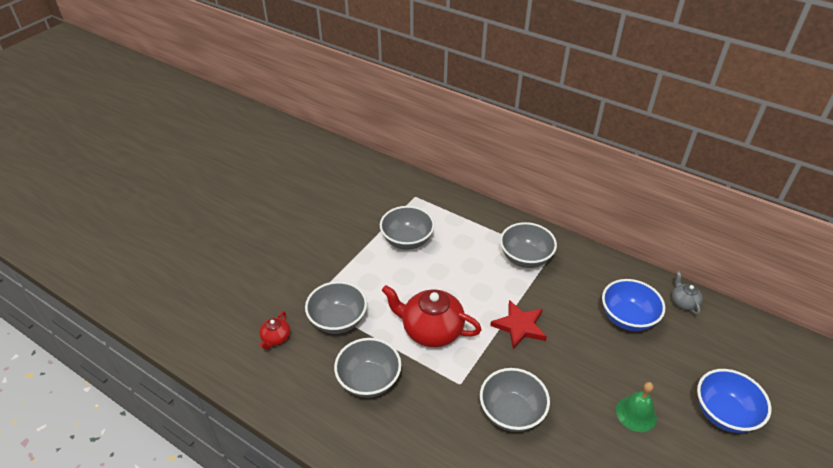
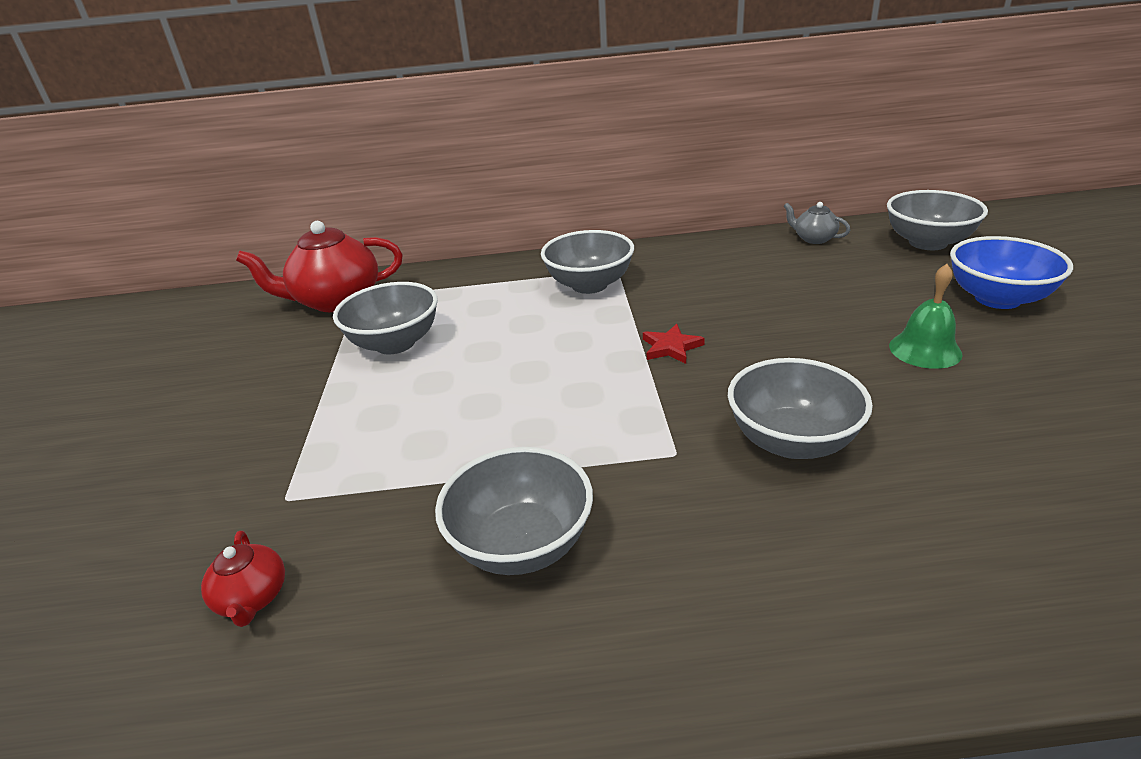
camera: 35 degrees left, 10 degrees down
(338, 320) = (370, 495): grey bowl -> grey bowl (927, 243)
(431, 330) = (551, 418): red teapot -> red teapot (336, 300)
(519, 326) = (671, 347): red star -> red star, size x0.63
(627, 318) = (781, 277): blue bowl -> none

